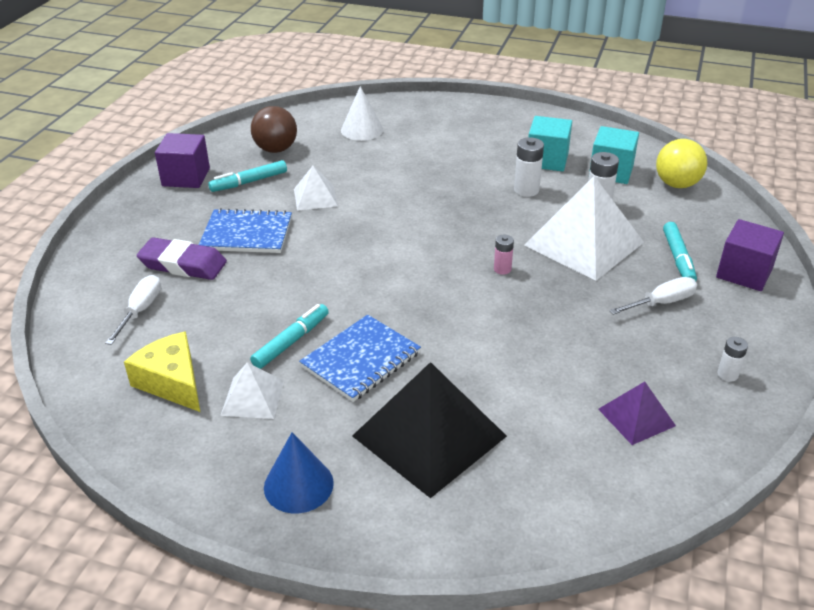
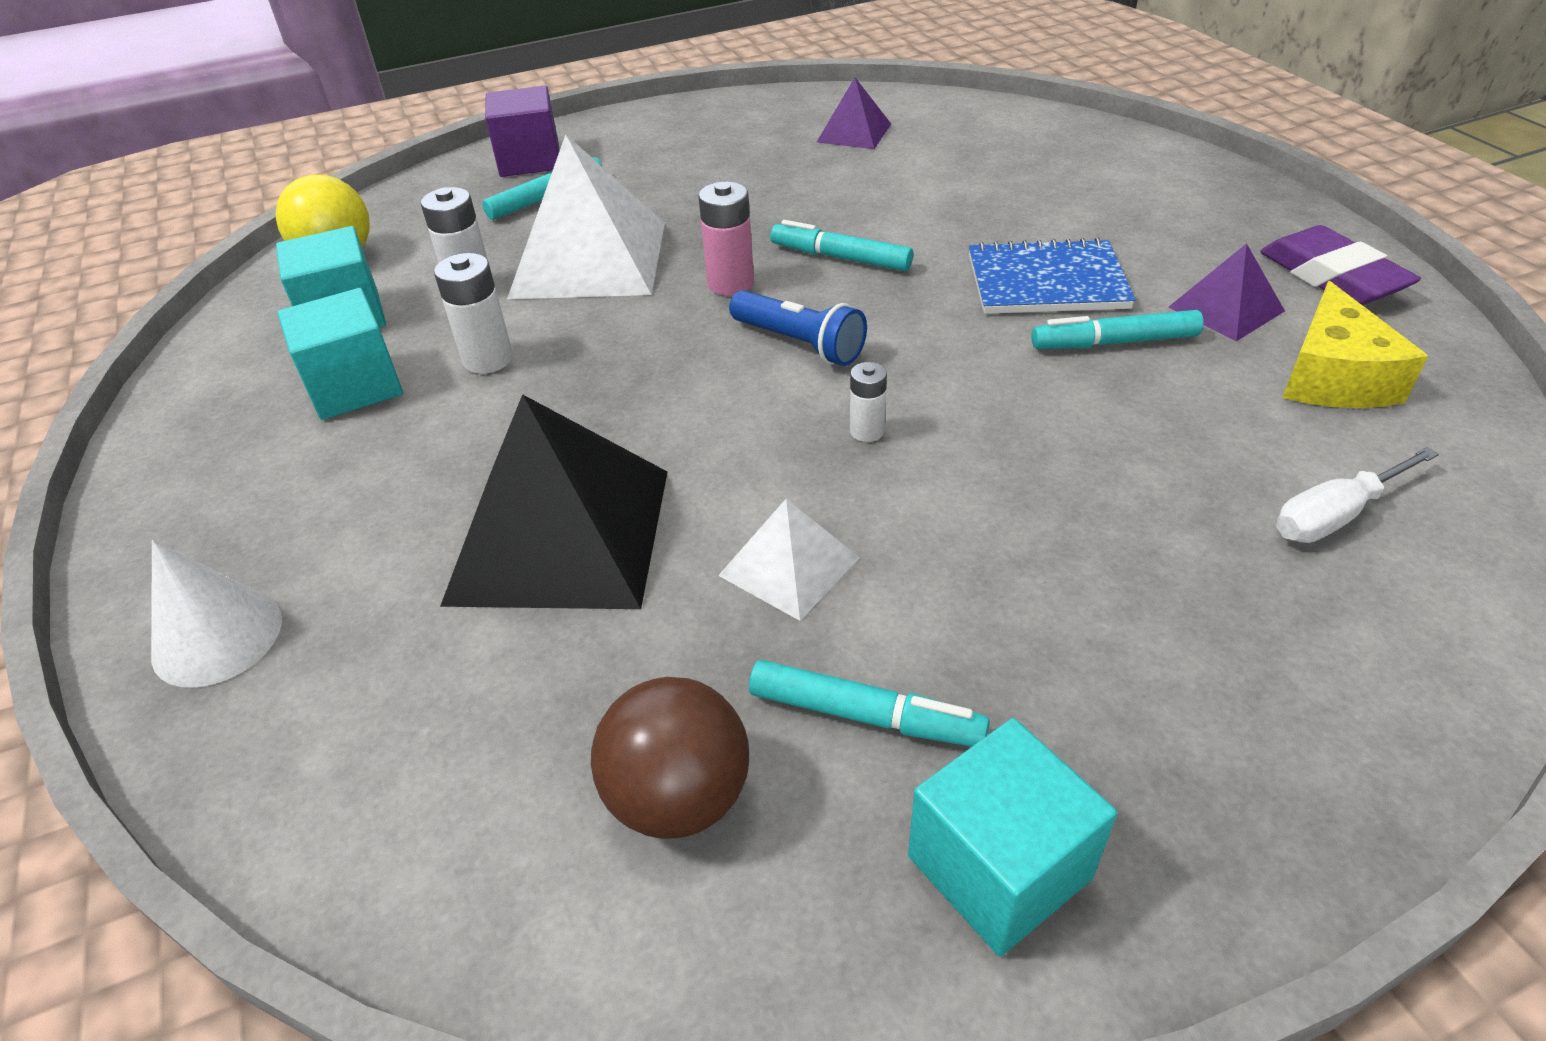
camera: 130 degrees left, 5 degrees up
(183, 264) = (1194, 568): purple eraser -> purple eraser (1332, 276)
(186, 177) = (999, 867): purple cube -> turquoise cube
(247, 234) = (1010, 563): blue notebook -> none
(252, 397) = (1226, 309): white pyramid -> purple pyramid
(298, 485) = (1236, 221): blue cone -> none
(362, 130) = (426, 706): white cone -> white cone (217, 636)
(425, 261) = (799, 343): none -> blue flashlight
(429, 436) = (1058, 197): black pyramid -> black pyramid (561, 535)
(479, 312) = (840, 258): none -> turquoise marker
(502, 269) = (730, 283): pink battery -> pink battery, size x1.62
(661, 303) = (655, 178): white screwdriver -> none
(727, 374) = (727, 120): white battery -> white battery (867, 431)

